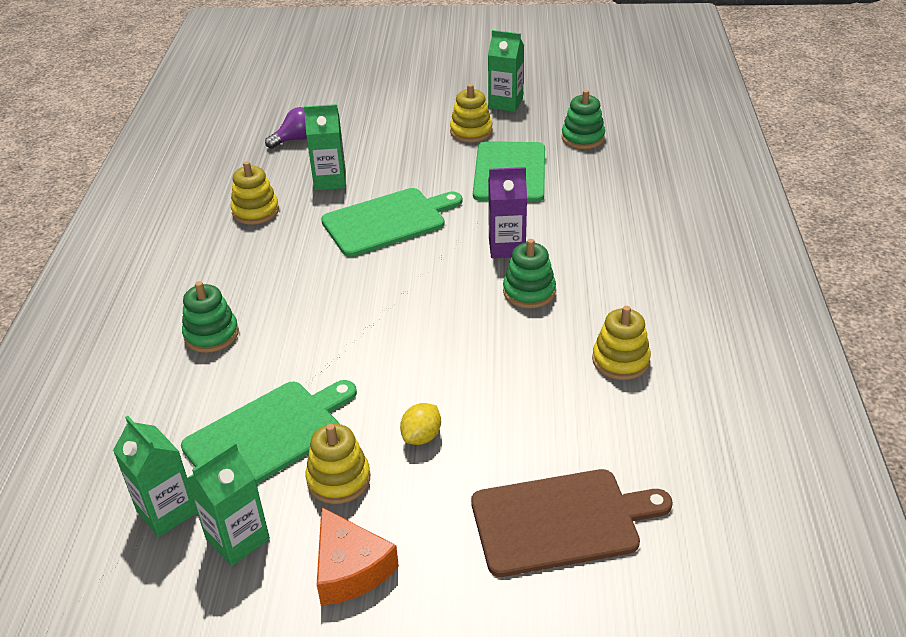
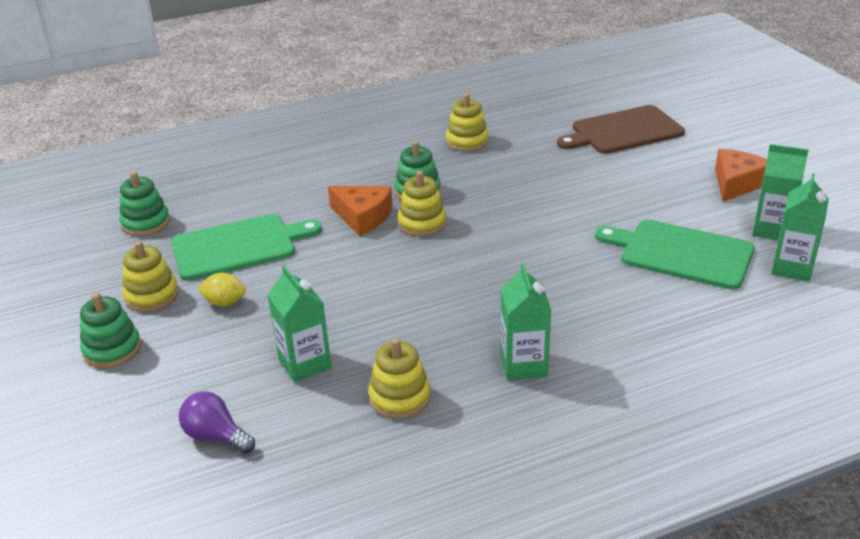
camera: 115 degrees left, 5 degrees down
(211, 334) = (611, 334): green stacking toy -> green stacking toy (112, 349)
(338, 479) = (682, 210): yellow stacking toy -> yellow stacking toy (422, 223)
(388, 221) = (362, 294): green cutting board -> none
(421, 436) = (611, 192): yellow lemon -> yellow lemon (225, 303)
(505, 103) = (74, 290): green carton -> green carton (523, 365)
(507, 247) = (363, 217): purple carton -> orange cheese
(561, 521) = (623, 131): brown cutting board -> brown cutting board turned 75 degrees counterclockwise

